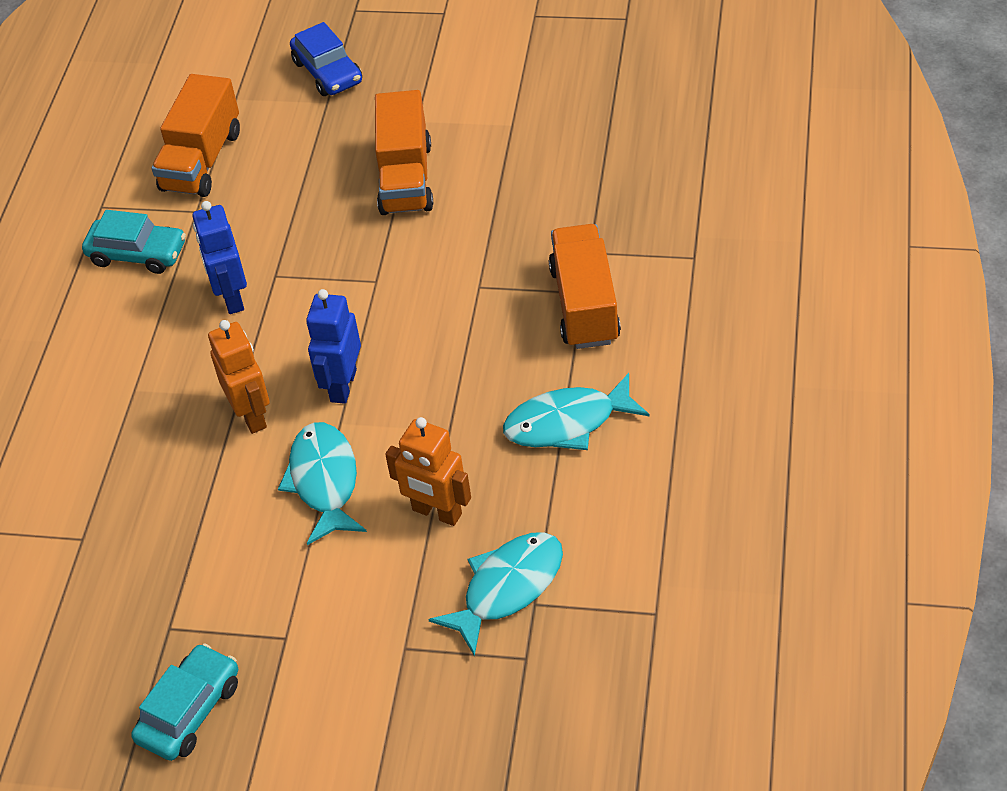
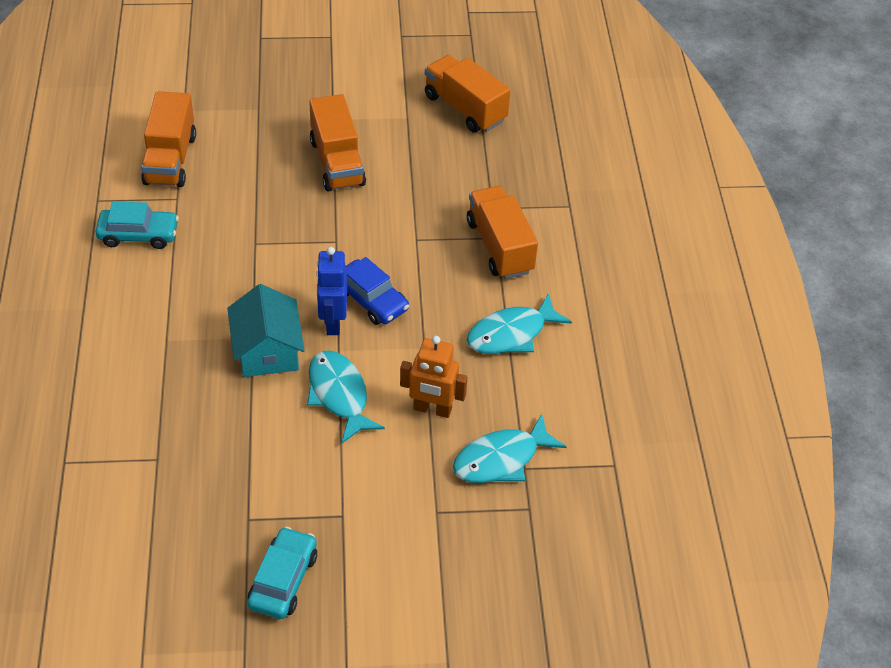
camera: 20 degrees left, 0 degrees up
(231, 298) = (225, 263): blue robot -> none
(252, 415) = (267, 350): orange robot -> turquoise house
(328, 72) = (252, 86): blue car -> blue car (371, 300)
(507, 588) = (501, 459): turquoise fish -> turquoise fish turned 150 degrees counterclockwise
(591, 117) = (465, 108): none -> orange truck

